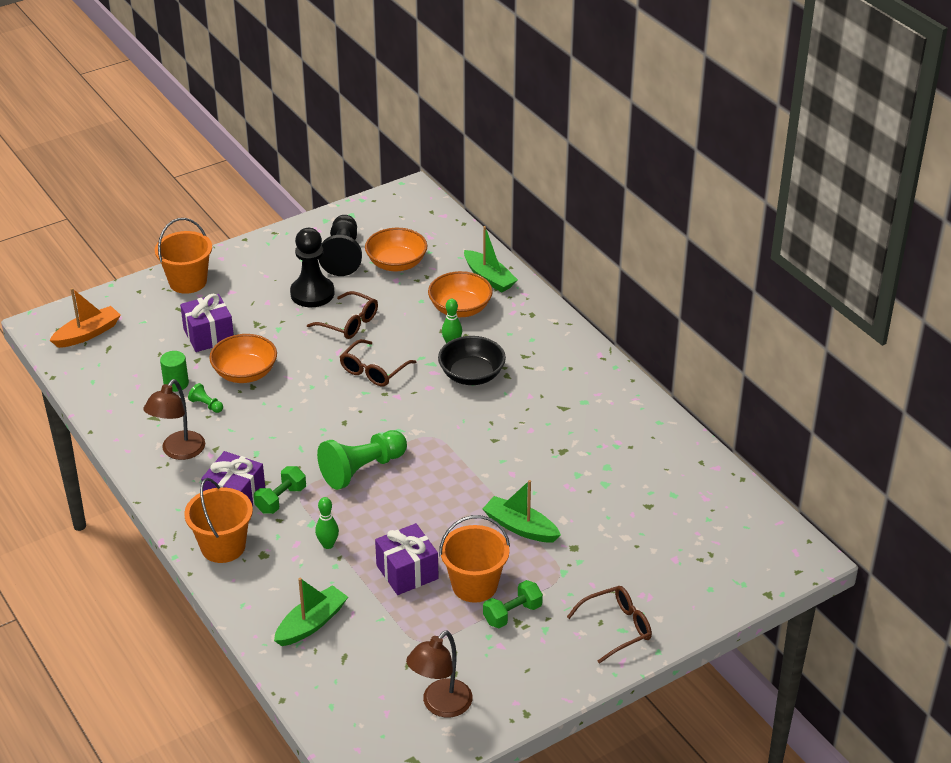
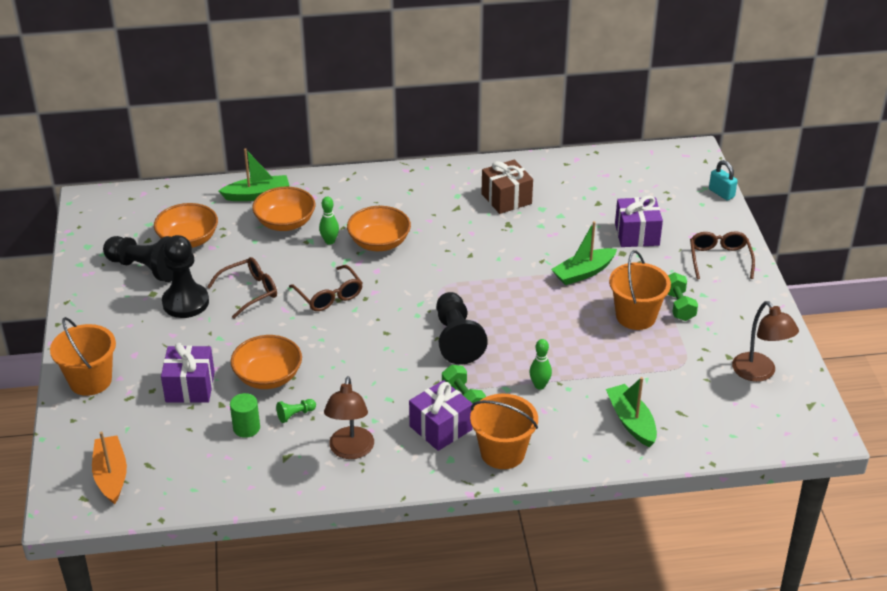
camera: 65 degrees left, 0 degrees up
(178, 452) = (350, 451): brown lamp -> brown lamp turned 45 degrees clockwise
(362, 469) = (456, 339): green pawn -> black pawn
(407, 572) = (600, 348): purple gift -> purple gift (637, 234)
(471, 375) = (379, 242): black bowl -> orange bowl
(604, 437) = (506, 199): none -> brown gift
(743, 600) = (721, 193): none -> turquoise padlock

